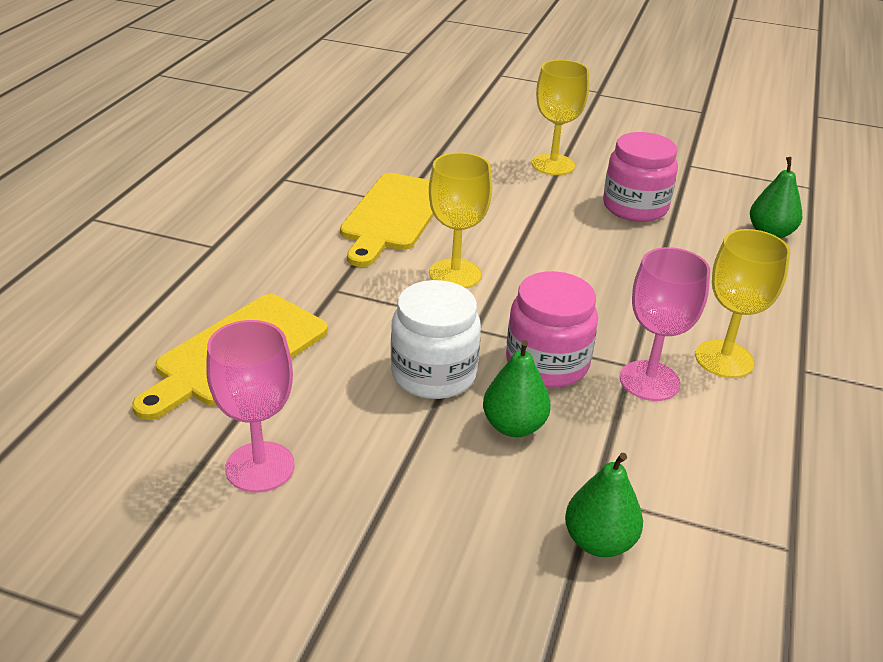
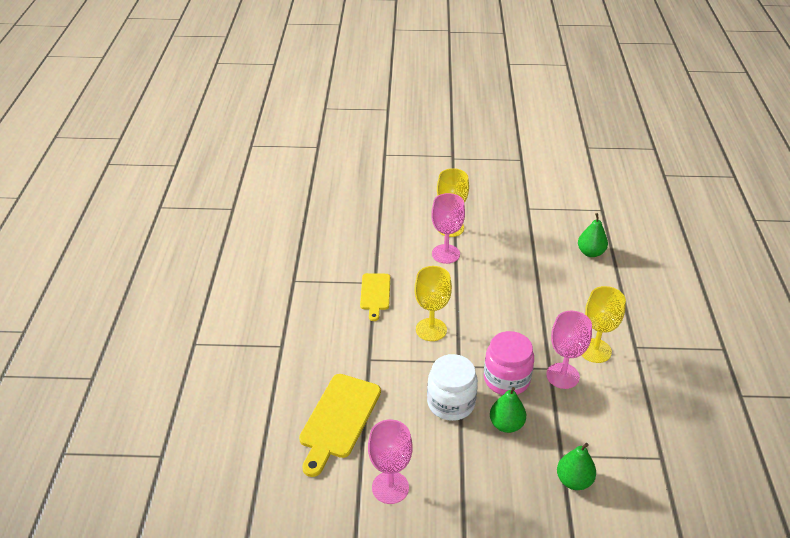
camera: 15 degrees left, 5 degrees up
(393, 215) = (375, 294): yellow cutting board -> yellow cutting board, size x0.62
(529, 192) = (446, 254): none -> pink goblet
(635, 207) = (510, 251): pink jar -> none

